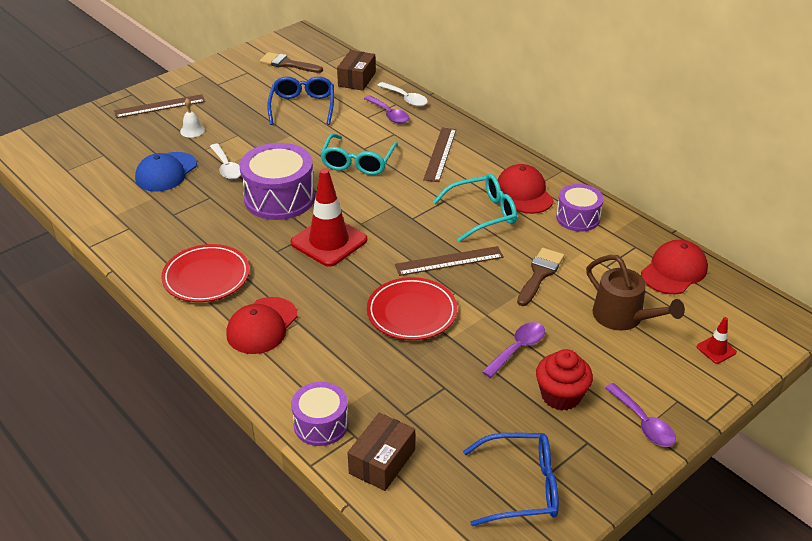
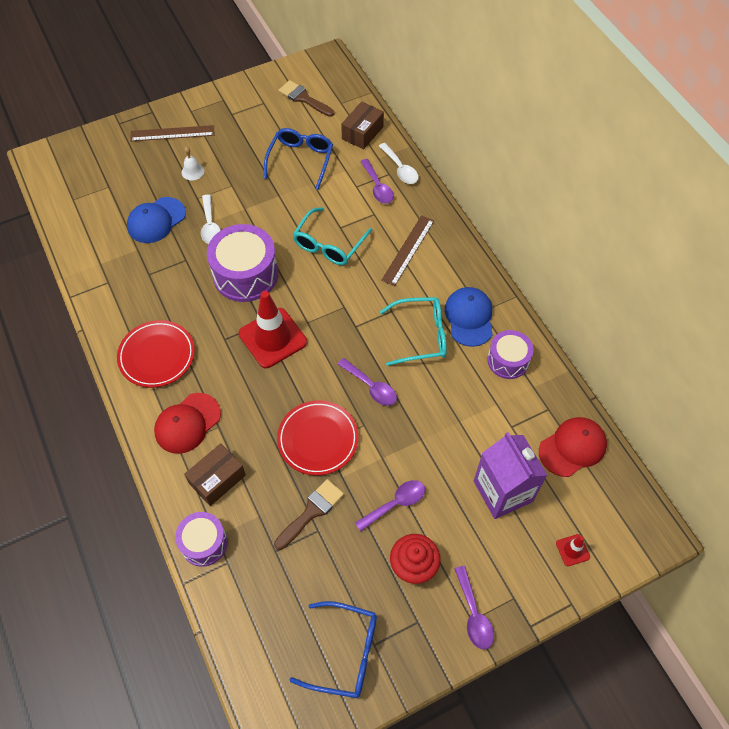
camera: 15 degrees right, 20 degrees up
(382, 461) = (241, 595): brown box -> brown box (217, 479)
(449, 261) = (371, 386): brown ruler -> purple spoon
(524, 193) = (469, 317): red cap -> blue cap
(540, 274) = (447, 422): brown brush -> brown brush (311, 511)
(623, 317) = (503, 491): brown watering can -> purple carton

